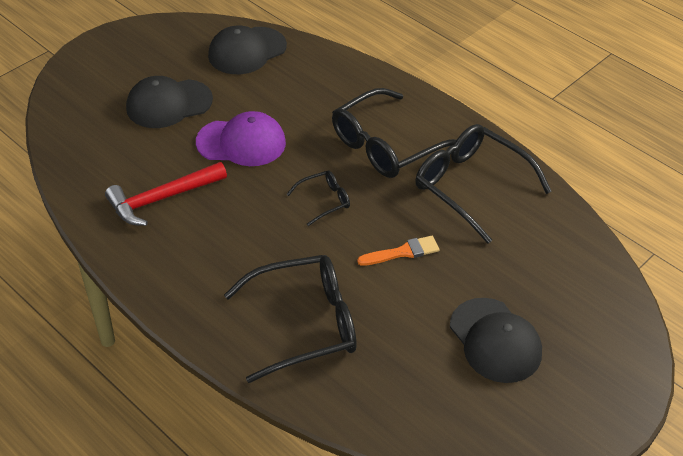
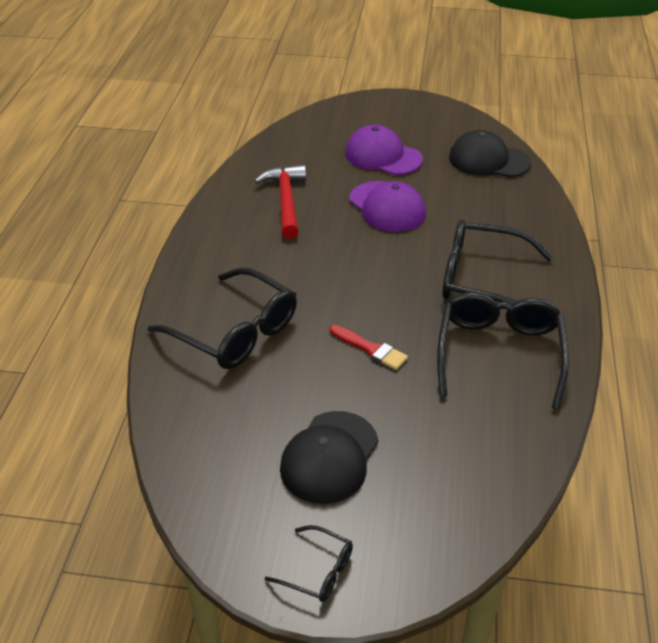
camera: 55 degrees right, 5 degrees down
(162, 199) = (286, 201): red hammer -> red hammer turned 60 degrees clockwise
(169, 104) = (383, 156): black cap -> purple cap
(324, 201) = (376, 278): black glasses -> black glasses (317, 571)
(402, 252) = (371, 349): orange brush -> red brush

